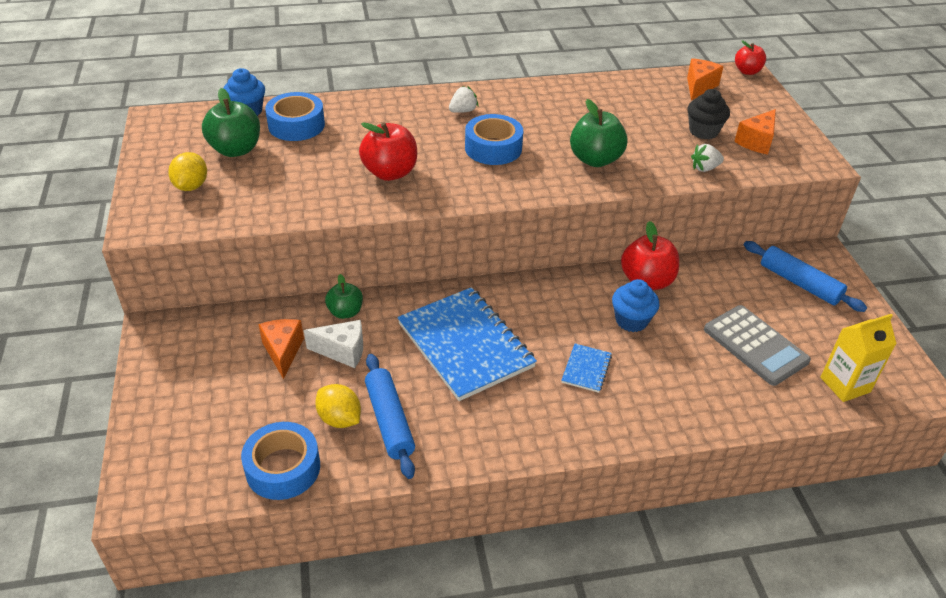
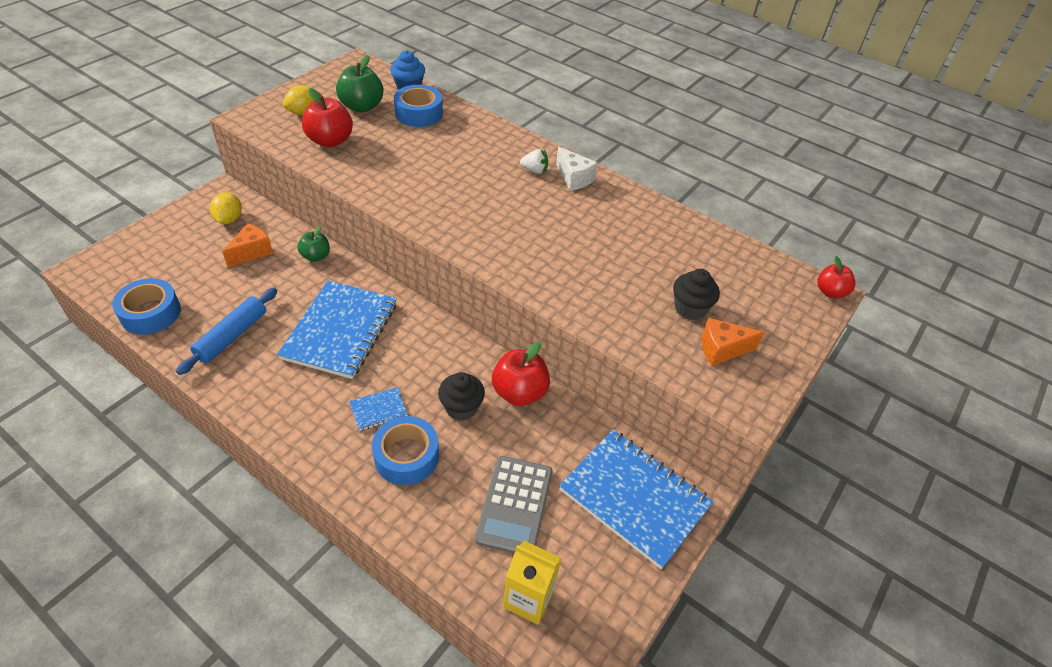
camera: 45 degrees right, 5 degrees up
(339, 419) = (214, 312): yellow lemon -> yellow lemon (229, 219)
(342, 351) = (277, 277): white cheese -> white cheese (574, 178)
(390, 173) = (415, 178): red apple -> red apple (330, 141)
(493, 148) = (507, 208): blue tape -> blue tape (406, 456)
(595, 159) = (561, 266): green apple -> none
(631, 320) = (461, 408): blue cupcake -> black cupcake
(699, 87) = (757, 274): orange cheese -> none
(705, 168) = (634, 335): white strawberry -> none
(799, 283) = (634, 498): blue rolling pin -> blue notebook

